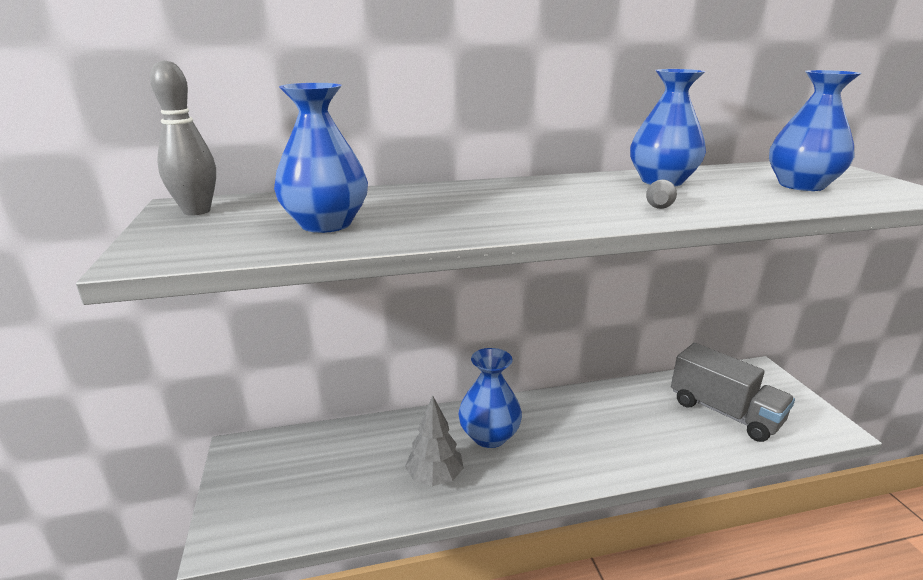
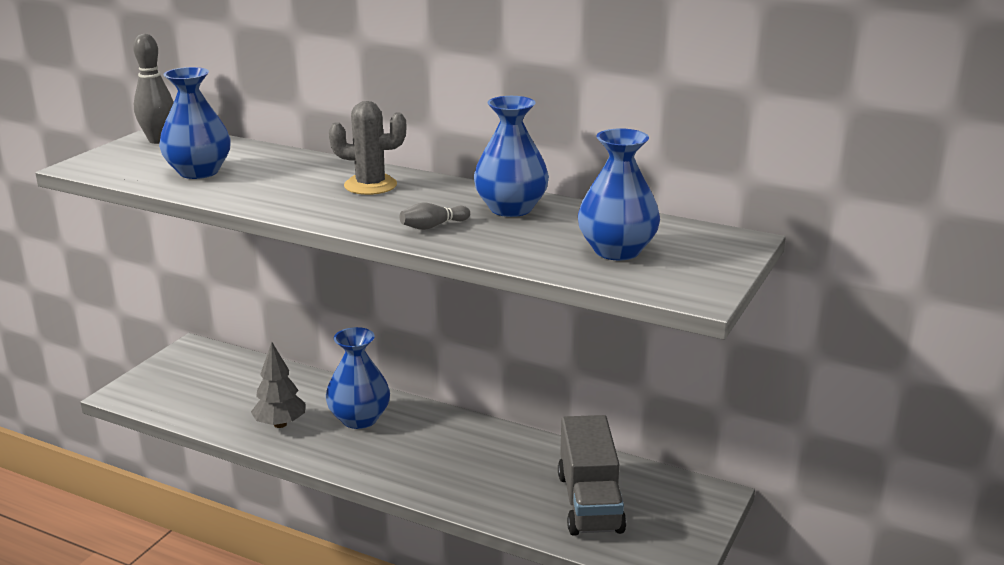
camera: 40 degrees right, 0 degrees up
(520, 193) = (370, 185): none -> grey cactus

